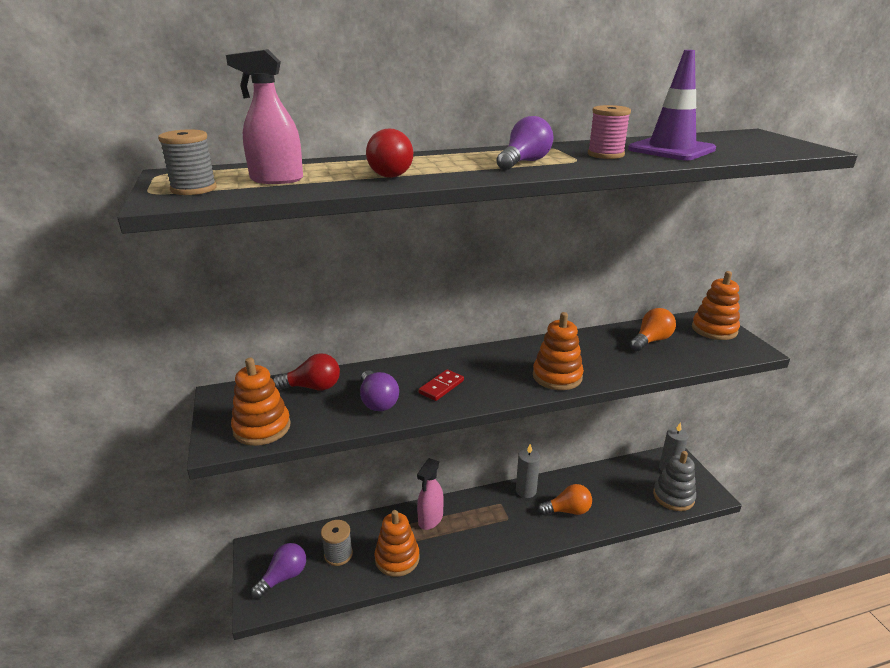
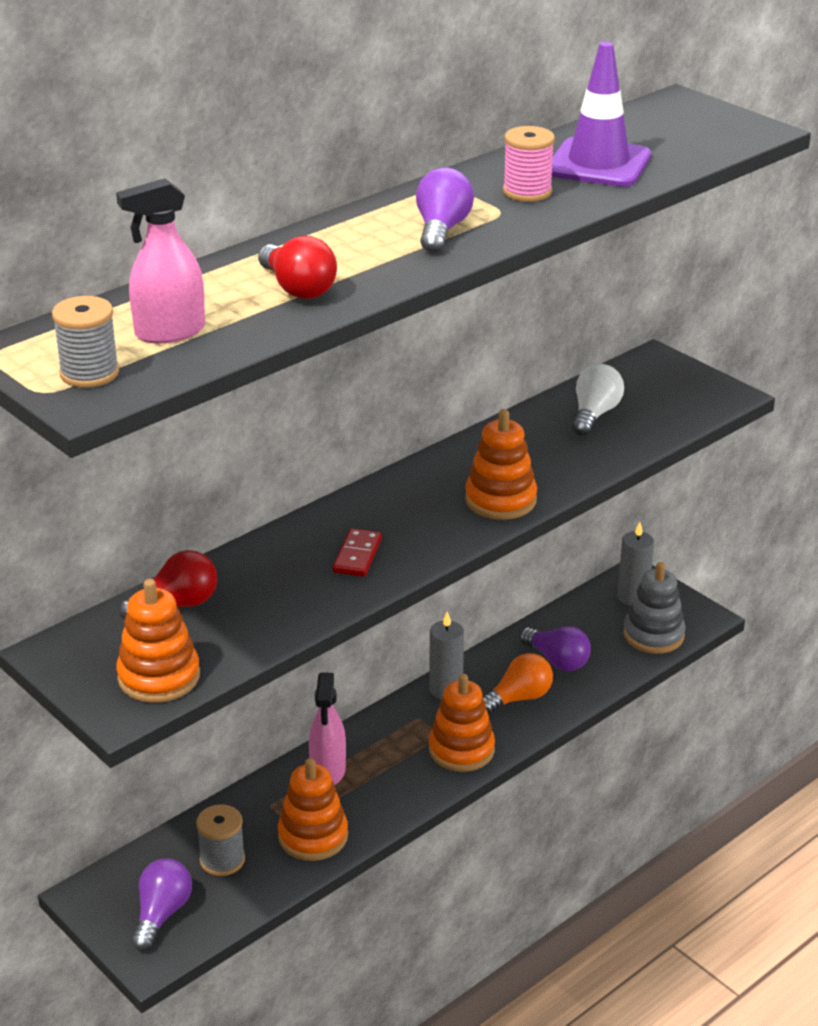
camera: 25 degrees left, 5 degrees up
(377, 401) = (286, 599): purple light bulb -> purple light bulb (557, 660)
(651, 341) = (594, 414): orange light bulb -> white light bulb
(714, 329) = (668, 376): orange stacking toy -> orange stacking toy (461, 750)

